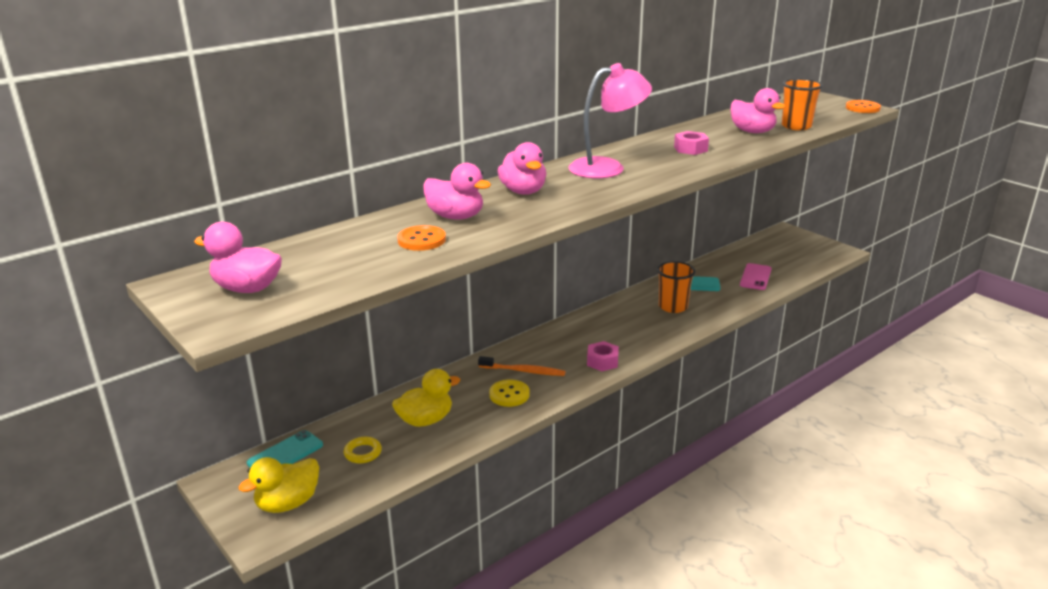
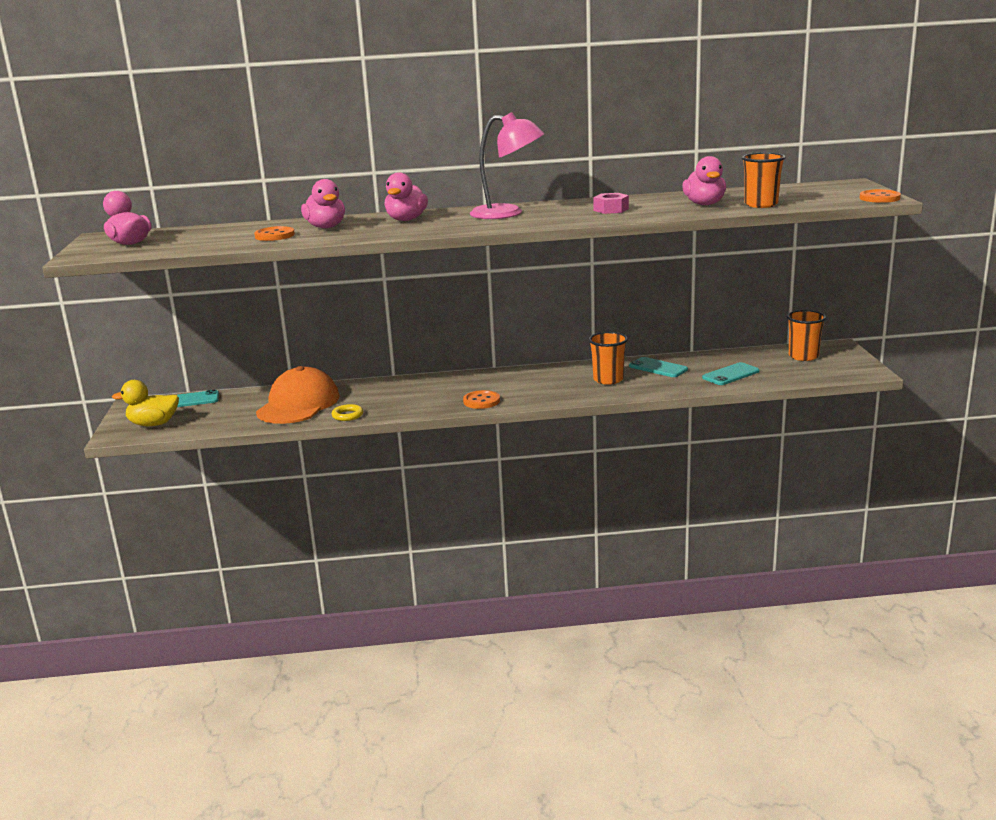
camera: 35 degrees right, 5 degrees down
(363, 453) = (233, 411): yellow ring -> yellow ring (347, 415)
(425, 420) = (298, 404): yellow duck -> orange cap
(509, 394) = (377, 404): yellow button -> none
(523, 371) = (411, 393): orange toothbrush -> none
(602, 361) = (481, 401): pink nut -> orange button
(755, 277) = (730, 374): pink phone -> turquoise phone
(778, 246) = (803, 356): none -> orange cup

